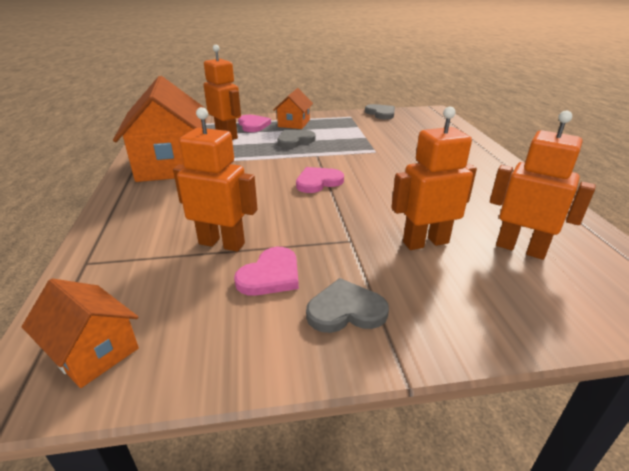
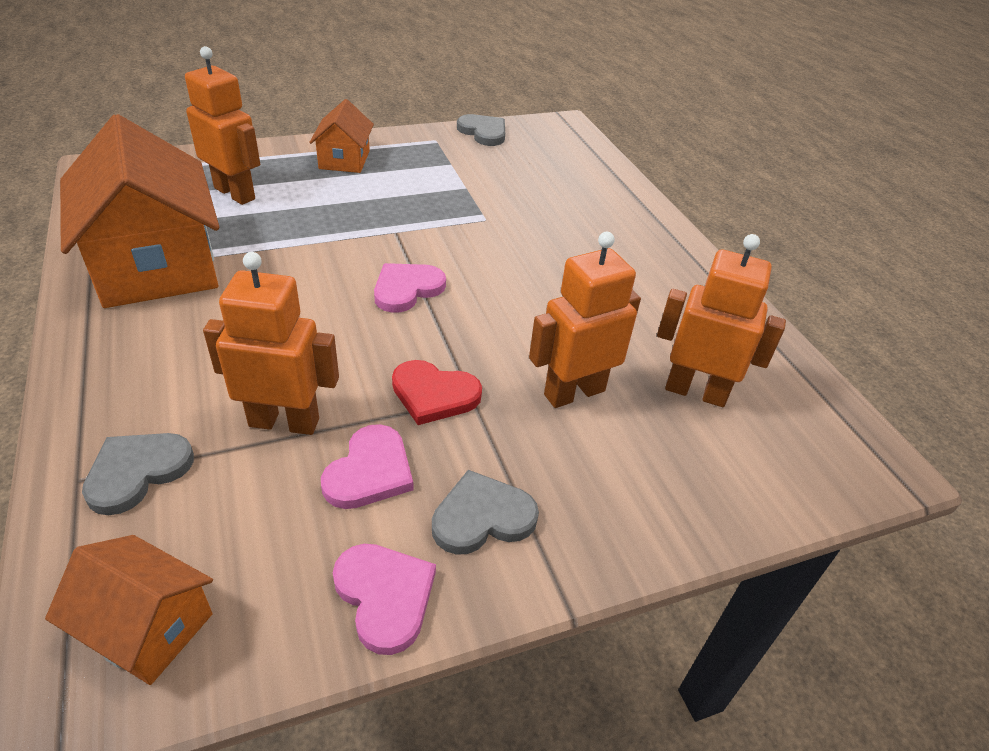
camera: 15 degrees left, 10 degrees up
(253, 125) = (275, 166): pink heart -> pink heart (385, 596)
(294, 140) = (353, 200): grey heart -> grey heart (137, 472)
(324, 236) = (434, 394): none -> red heart

